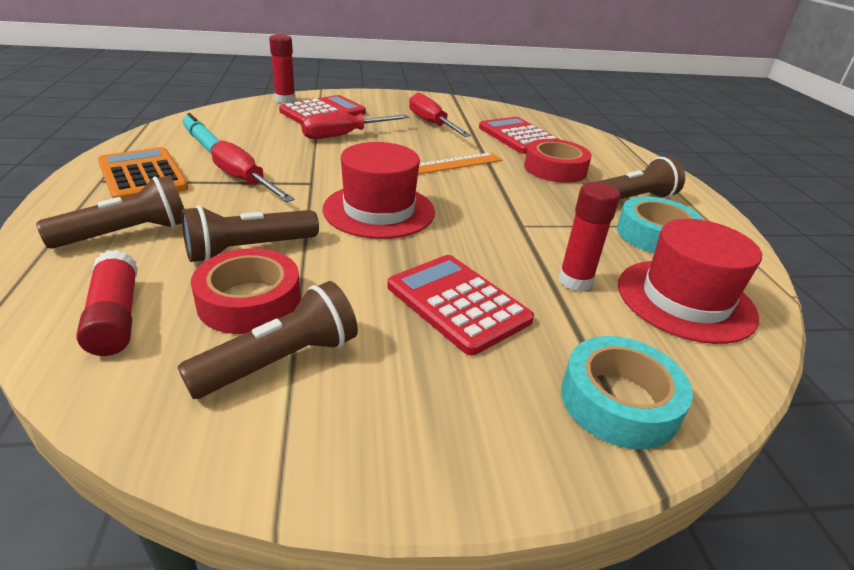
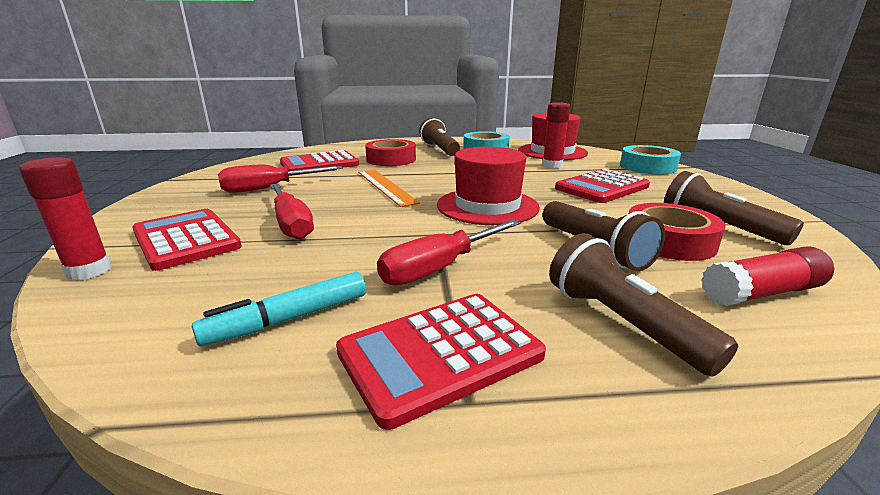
camera: 85 degrees left, 10 degrees down
(142, 176) = (440, 354): orange calculator -> red calculator

